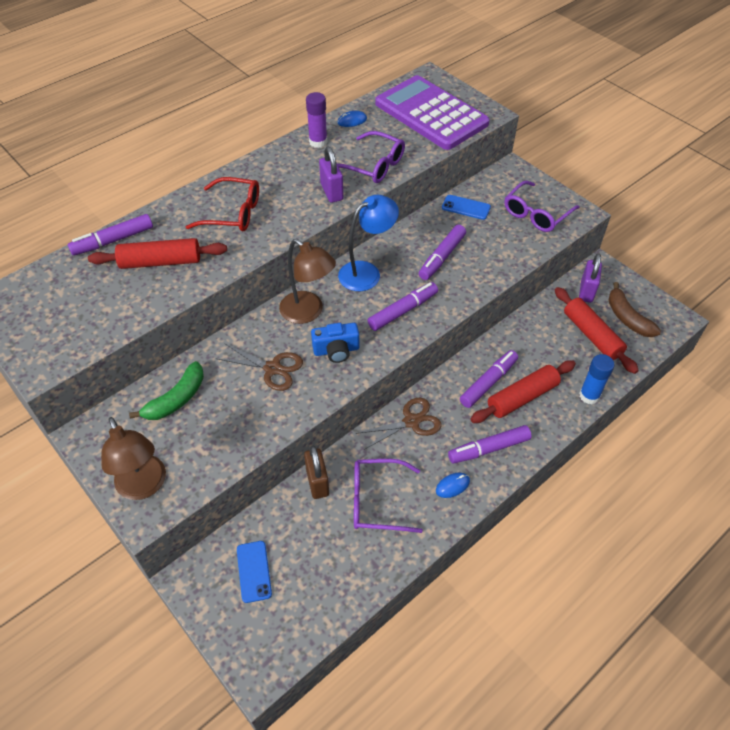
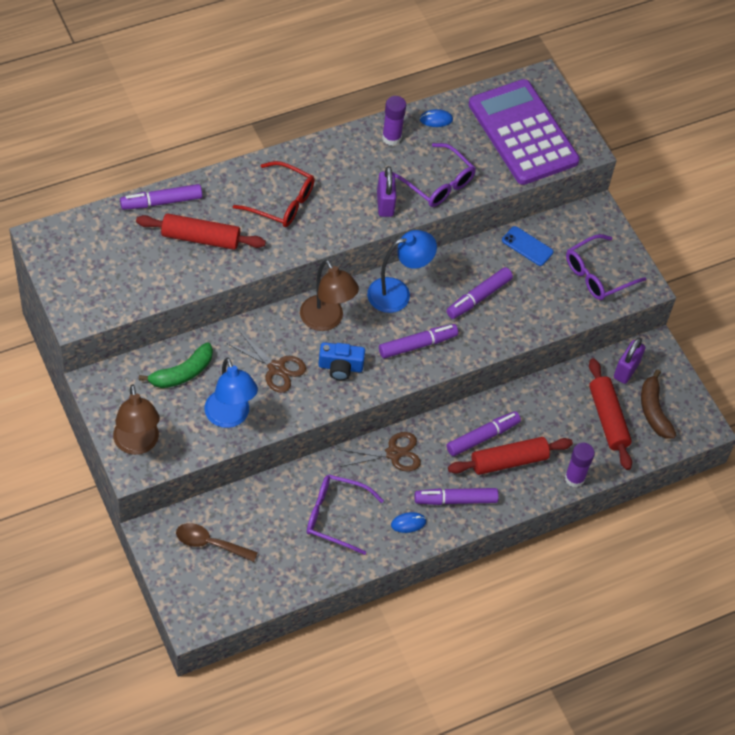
camera: 10 degrees right, 5 degrees up
(239, 429) = (230, 417): none -> blue lamp
(254, 571) = (210, 543): blue phone -> brown spoon
(317, 482) = (287, 484): brown padlock -> none
(589, 396) = (574, 478): blue glue stick -> purple glue stick

